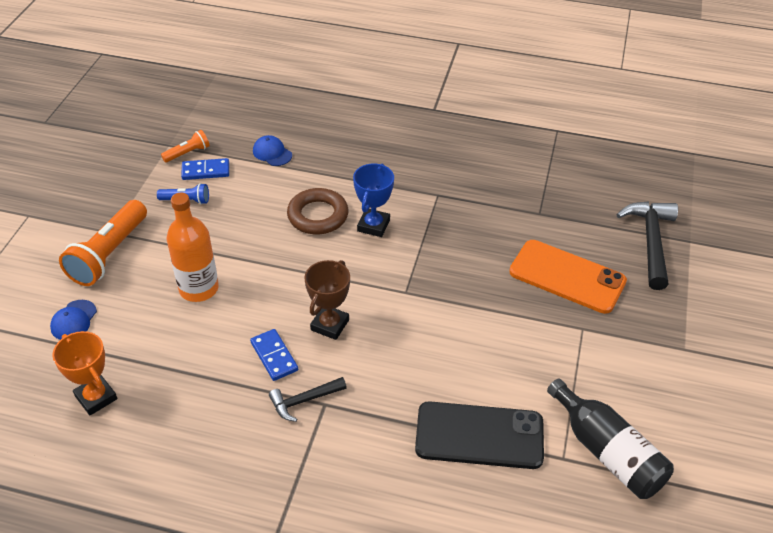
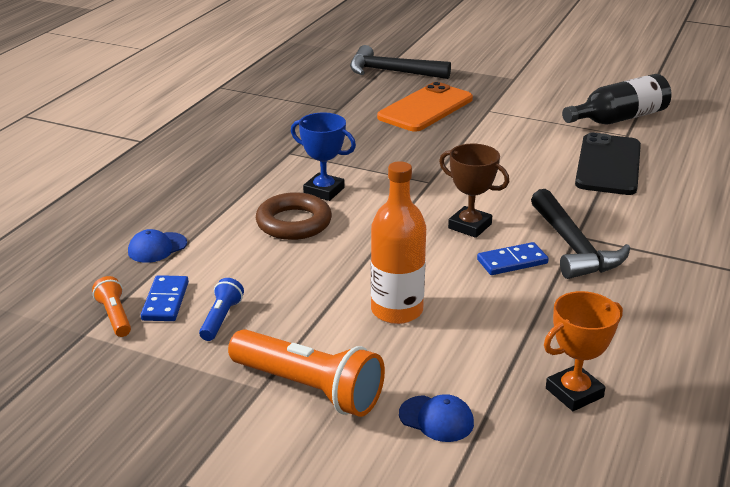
camera: 80 degrees left, 15 degrees down
(304, 401) = (573, 247): black hammer -> black hammer, size x1.74

